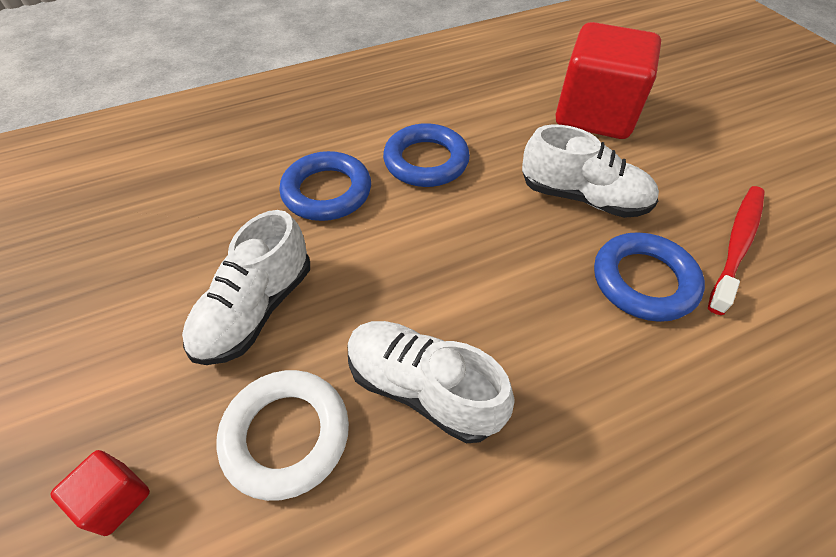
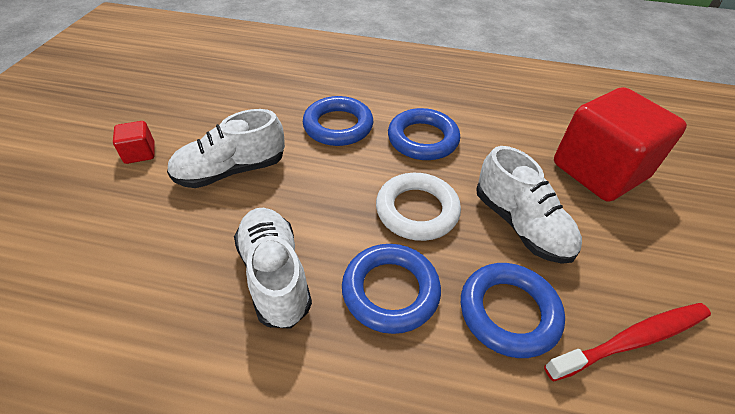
camera: 35 degrees right, 5 degrees down
(116, 499) = (78, 223): red cube -> red cube (140, 153)
(286, 435) = (178, 248): white ring -> white ring (417, 210)
(540, 328) = (390, 291): none -> blue ring

